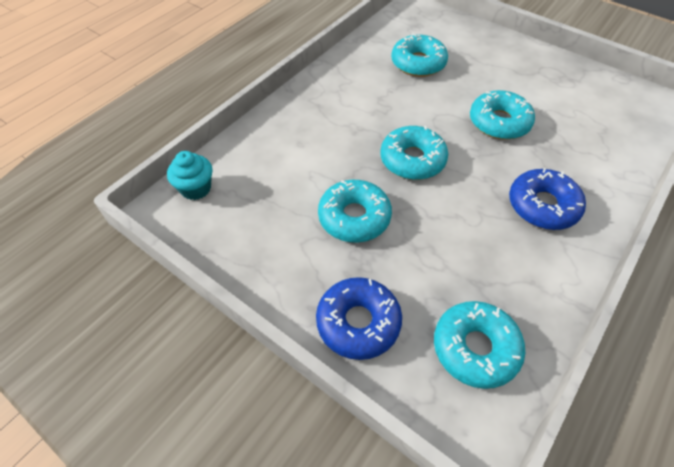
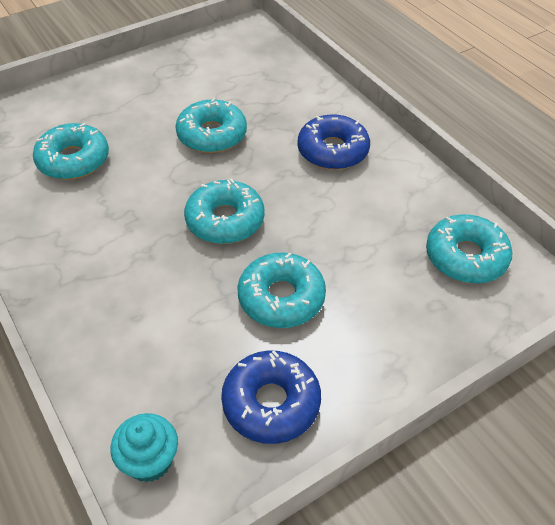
camera: 70 degrees left, 5 degrees down
(358, 322) = (415, 336): blue donut -> blue donut (271, 403)

